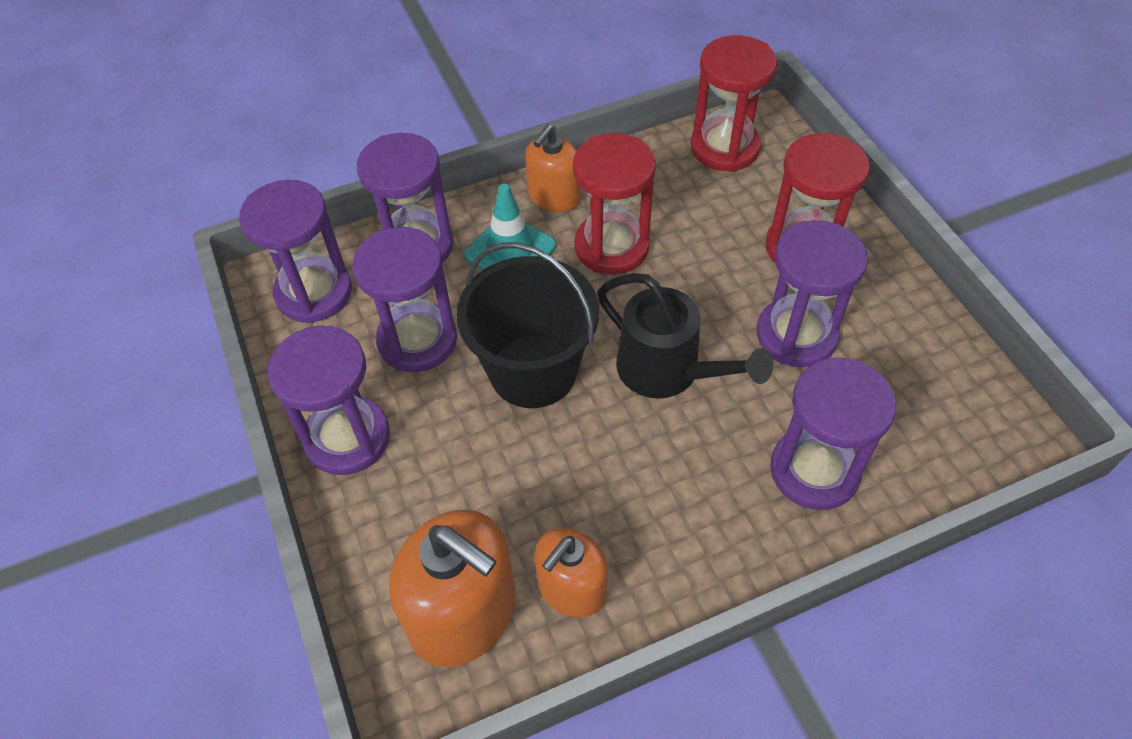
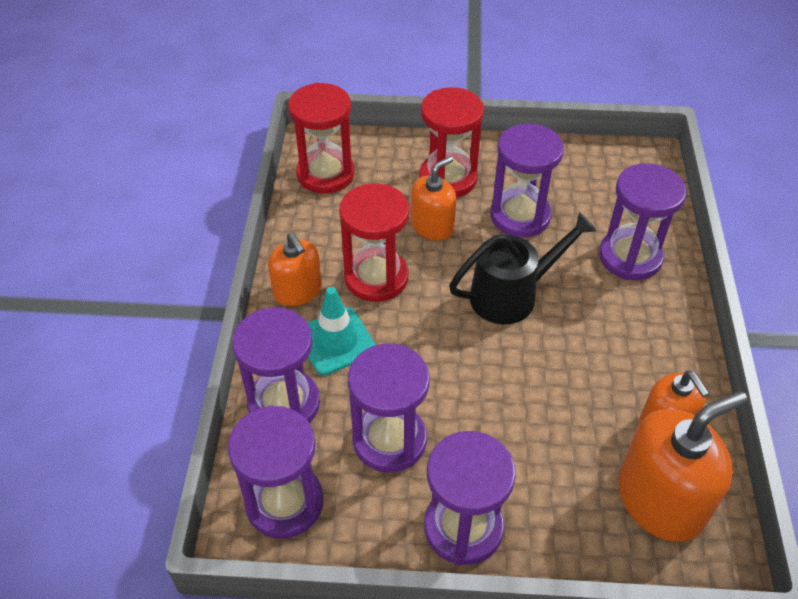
camera: 65 degrees left, 5 degrees down
(533, 371) = (466, 373): black bucket -> none
(718, 263) = (432, 226): none -> orange soap dispenser

